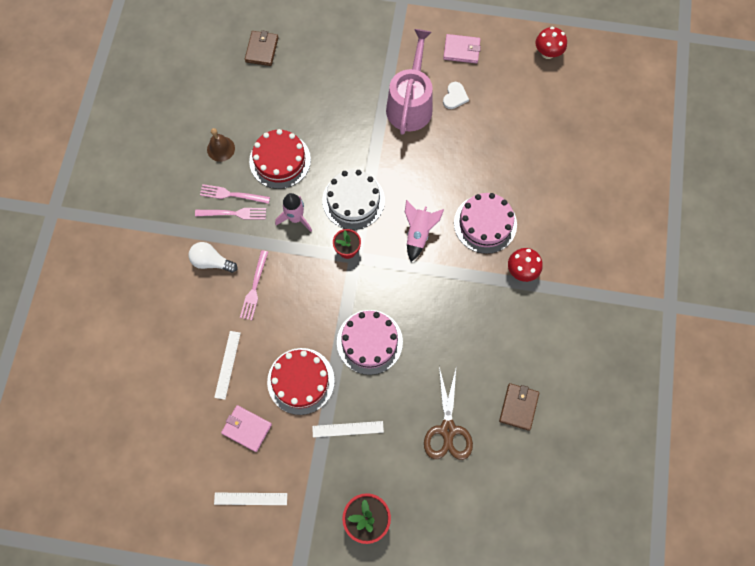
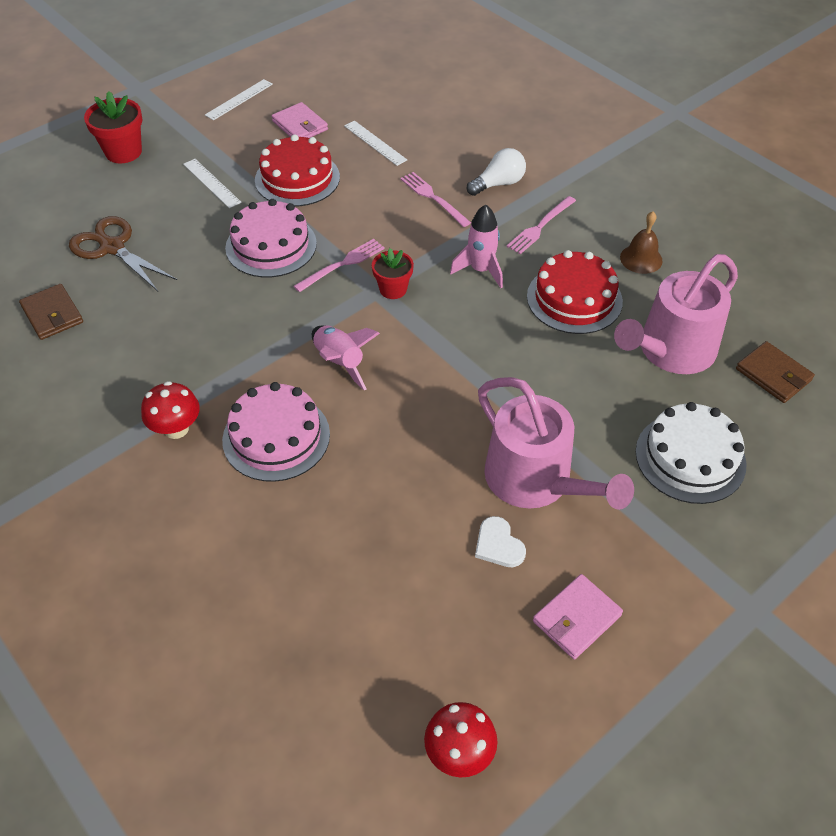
camera: 130 degrees right, 20 degrees down
(232, 194) = (567, 237): pink fork -> pink fork (342, 264)
(247, 428) = (300, 125): pink wallet -> pink wallet turned 75 degrees clockwise
(281, 98) = (671, 351): none -> pink watering can
(348, 429) = (211, 183): white ruler -> white ruler turned 75 degrees counterclockwise
(353, 200) = (450, 331): white cake -> white cake (690, 457)

